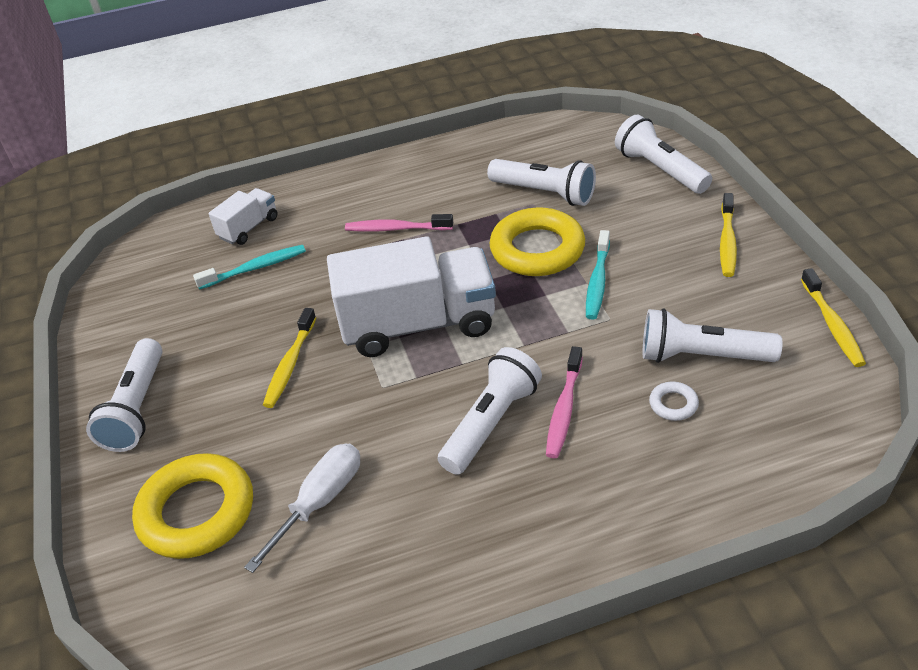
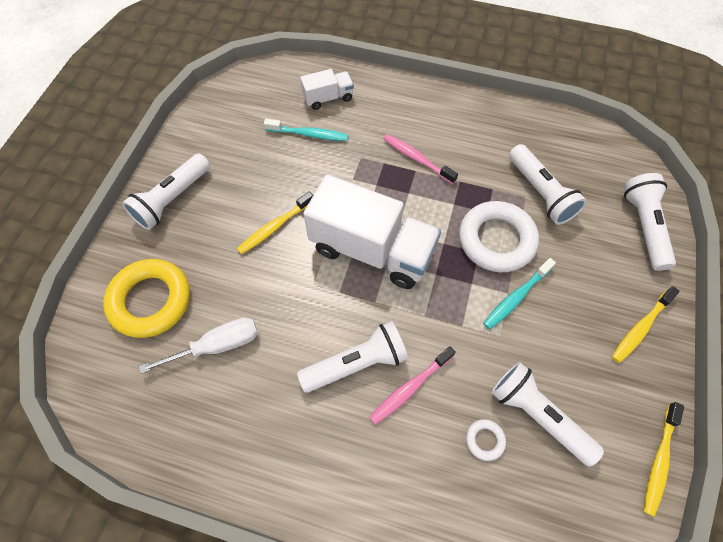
camera: 30 degrees right, 20 degrees up
(537, 249) = (496, 240): yellow ring -> white ring

